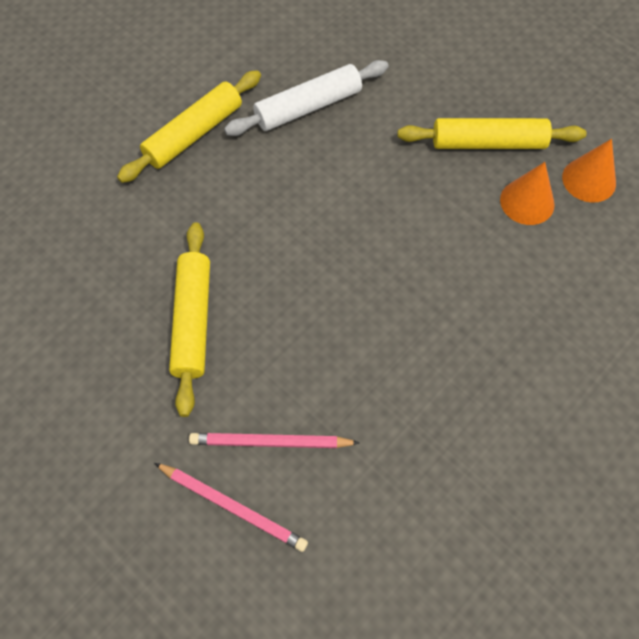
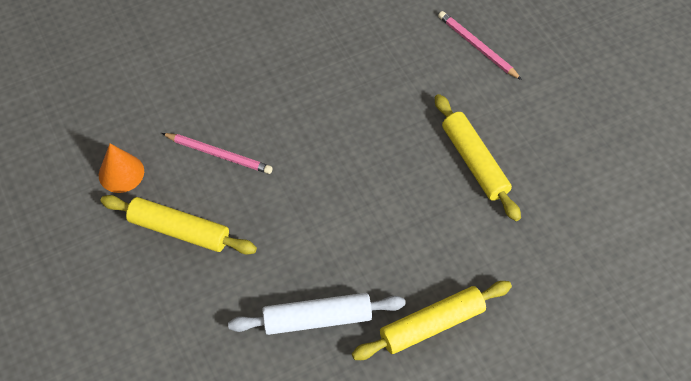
camera: 160 degrees left, 5 degrees down
(193, 321) = (474, 162): yellow rolling pin -> yellow rolling pin turned 45 degrees counterclockwise
(270, 442) = (442, 72): pink pencil -> pink pencil (219, 154)
(527, 202) = (181, 171): orange cone -> none

